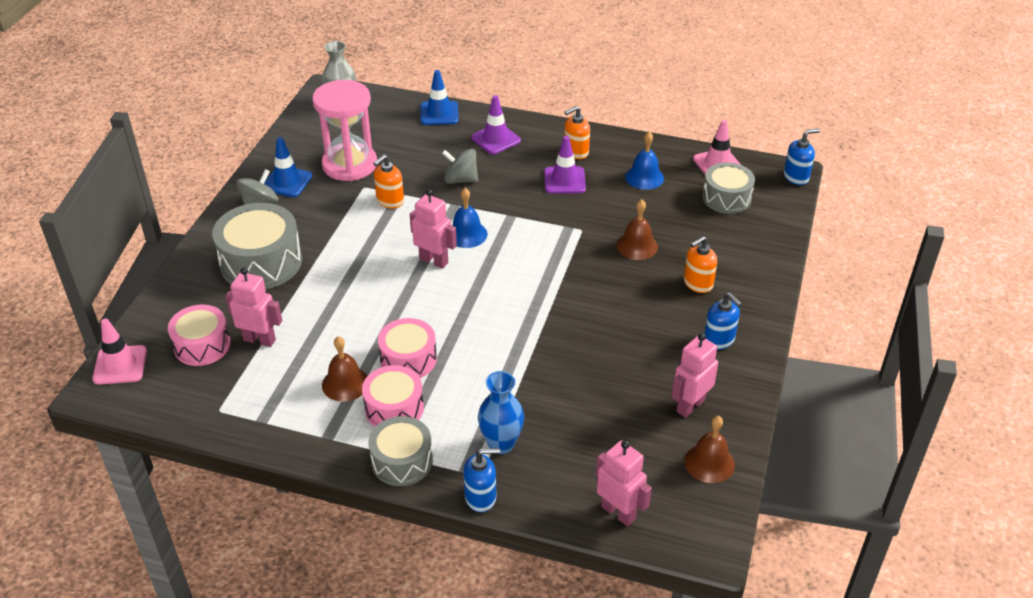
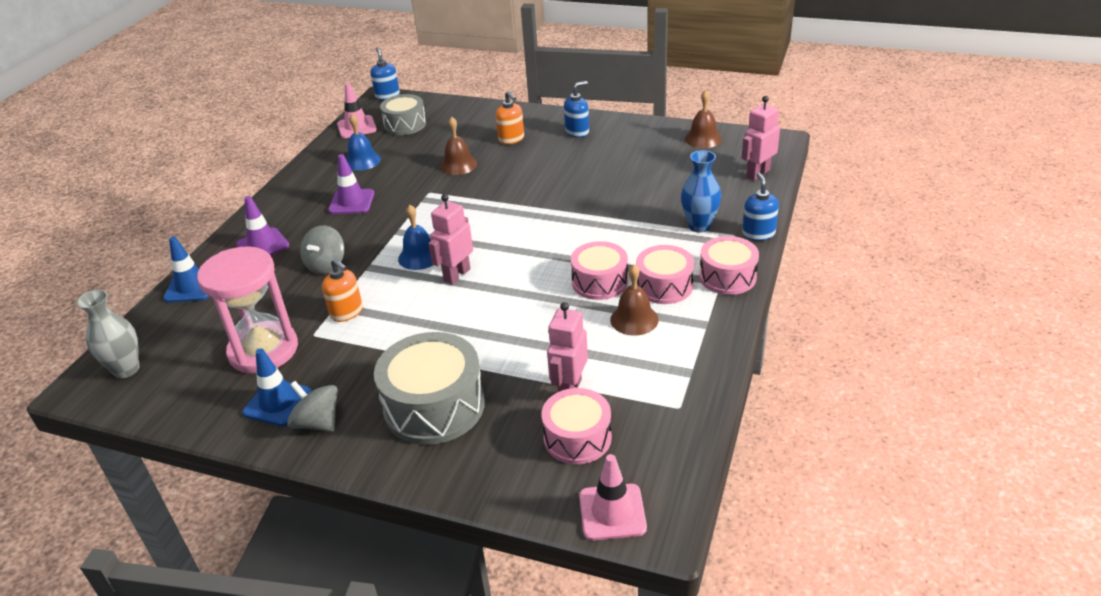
camera: 85 degrees left, 5 degrees down
(402, 461) = (727, 277): grey drum -> pink drum
(576, 152) = (307, 196): orange soap dispenser -> none
(690, 406) = (648, 145): pink robot -> none

